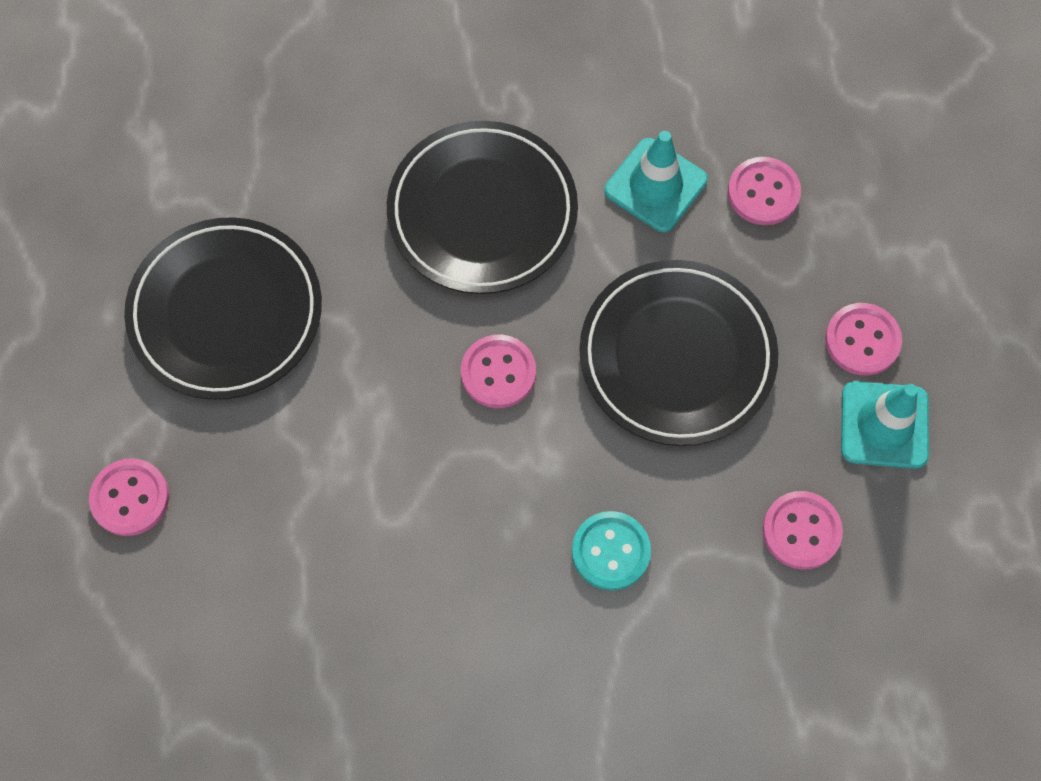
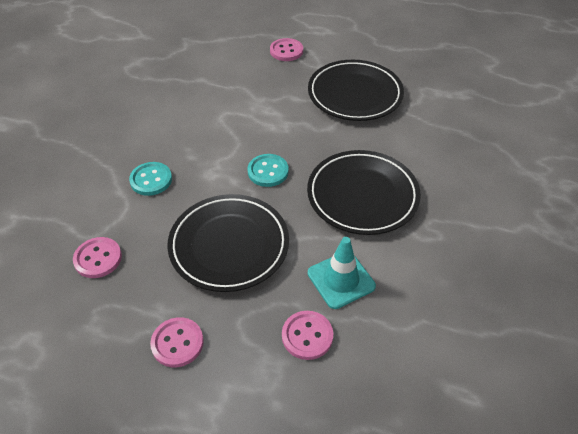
camera: 115 degrees right, 20 degrees down
(498, 372) = (268, 171): pink button -> turquoise button
(884, 425) = (120, 328): turquoise traffic cone -> none

